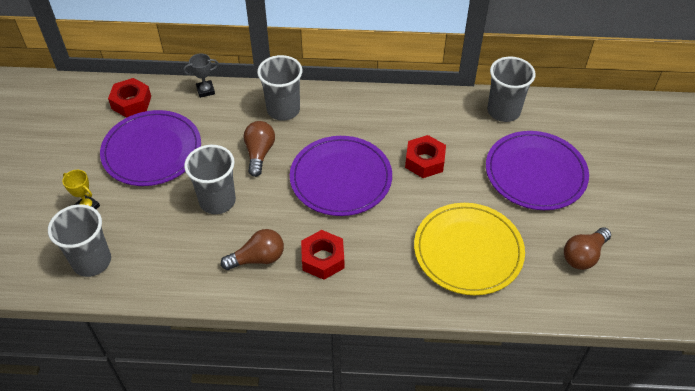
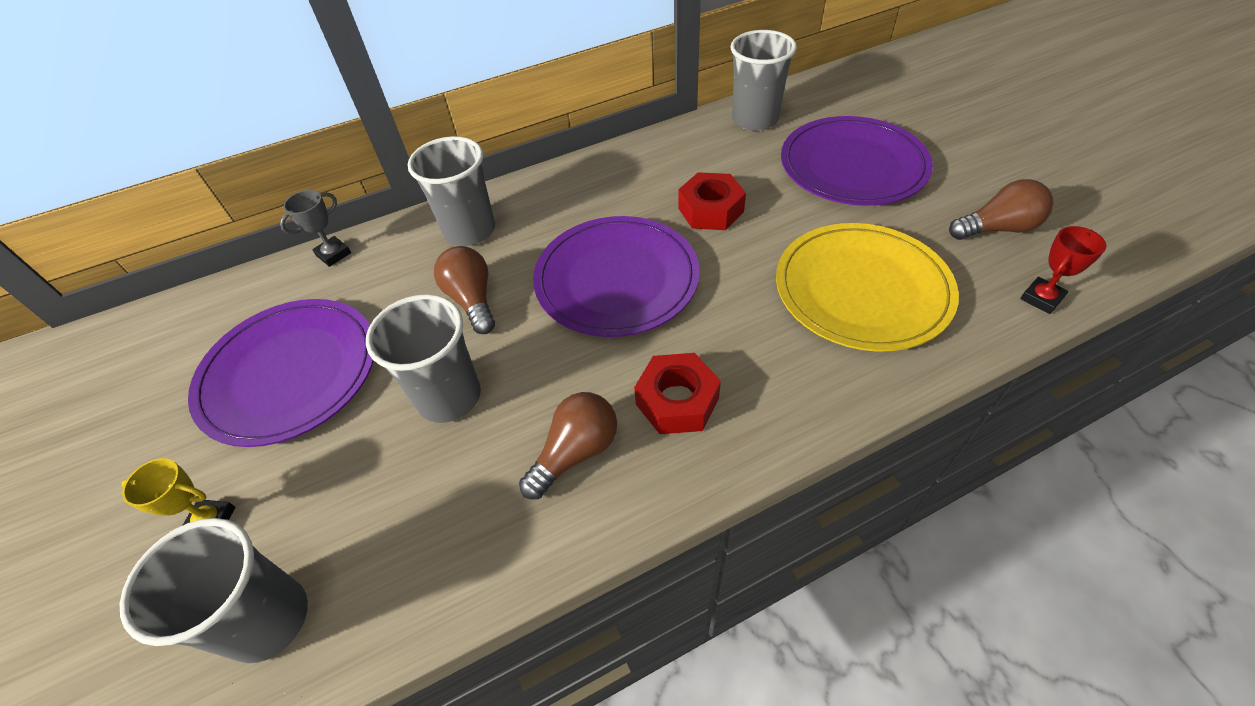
camera: 25 degrees left, 0 degrees up
(131, 102) = (215, 319): red nut -> none
(564, 307) = (1041, 298): none -> red trophy
(583, 255) = (997, 228): brown light bulb -> brown light bulb turned 120 degrees counterclockwise

